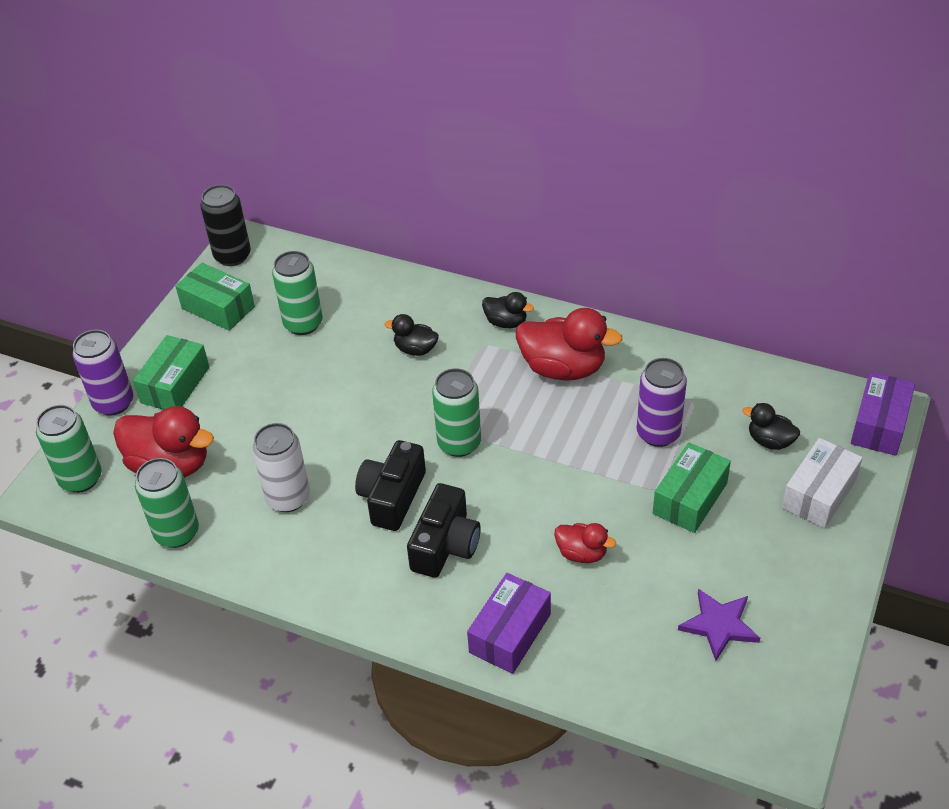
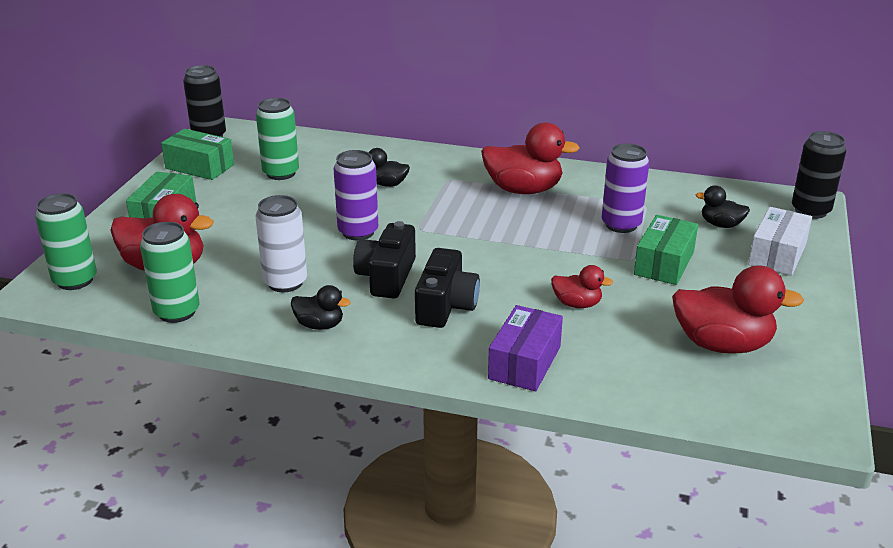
camera: 10 degrees left, 15 degrees down
(113, 403) = (104, 229): purple can -> purple can (358, 232)
(459, 443) = (442, 239): green can -> none
(506, 322) = (465, 165): black duck -> black duck (320, 325)
(719, 625) = (722, 344): purple star -> red duck
(879, 425) = (810, 211): purple box -> black can

